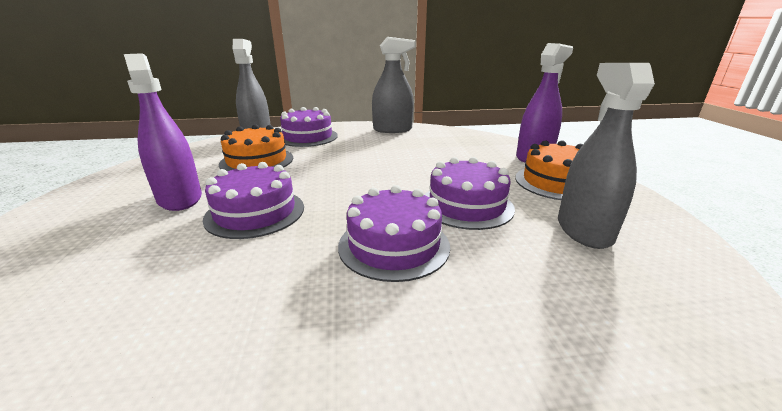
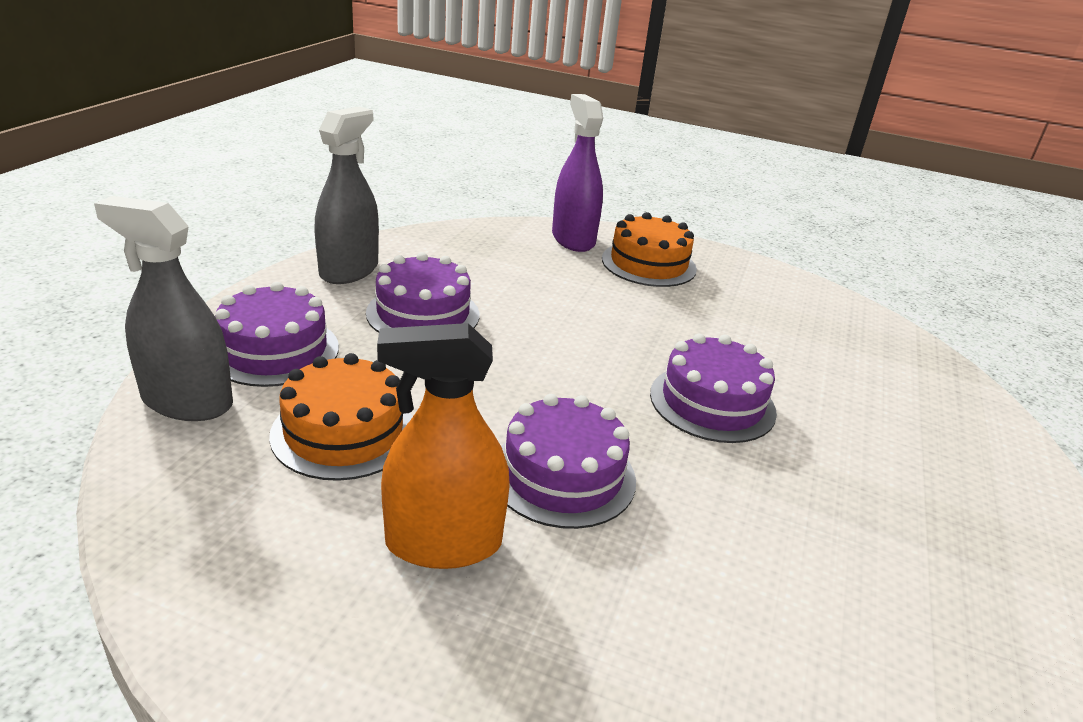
camera: 65 degrees left, 5 degrees up
(179, 198) = (443, 543): purple spray bottle -> orange spray bottle
(466, 205) = (659, 331): purple cake -> purple cake (423, 314)
(584, 230) = (745, 303): grey spray bottle -> none

